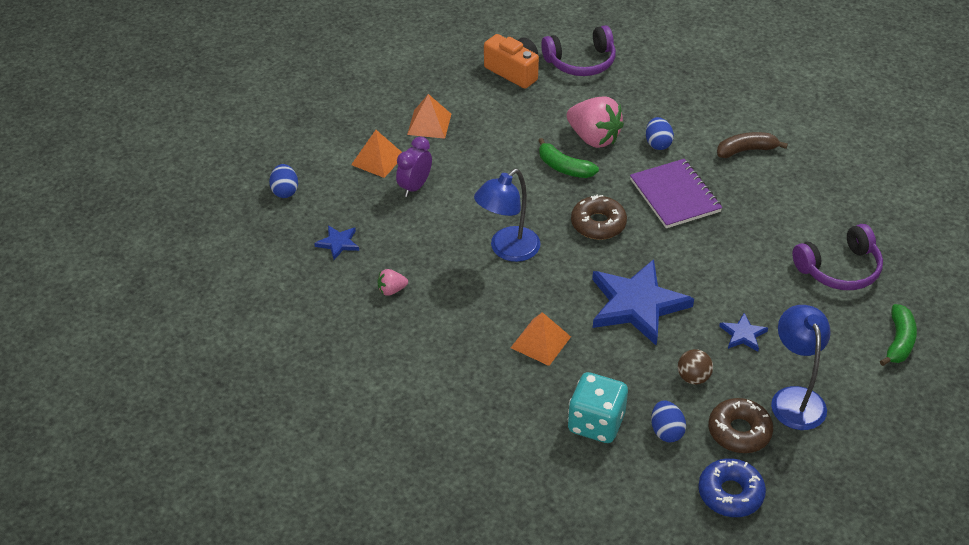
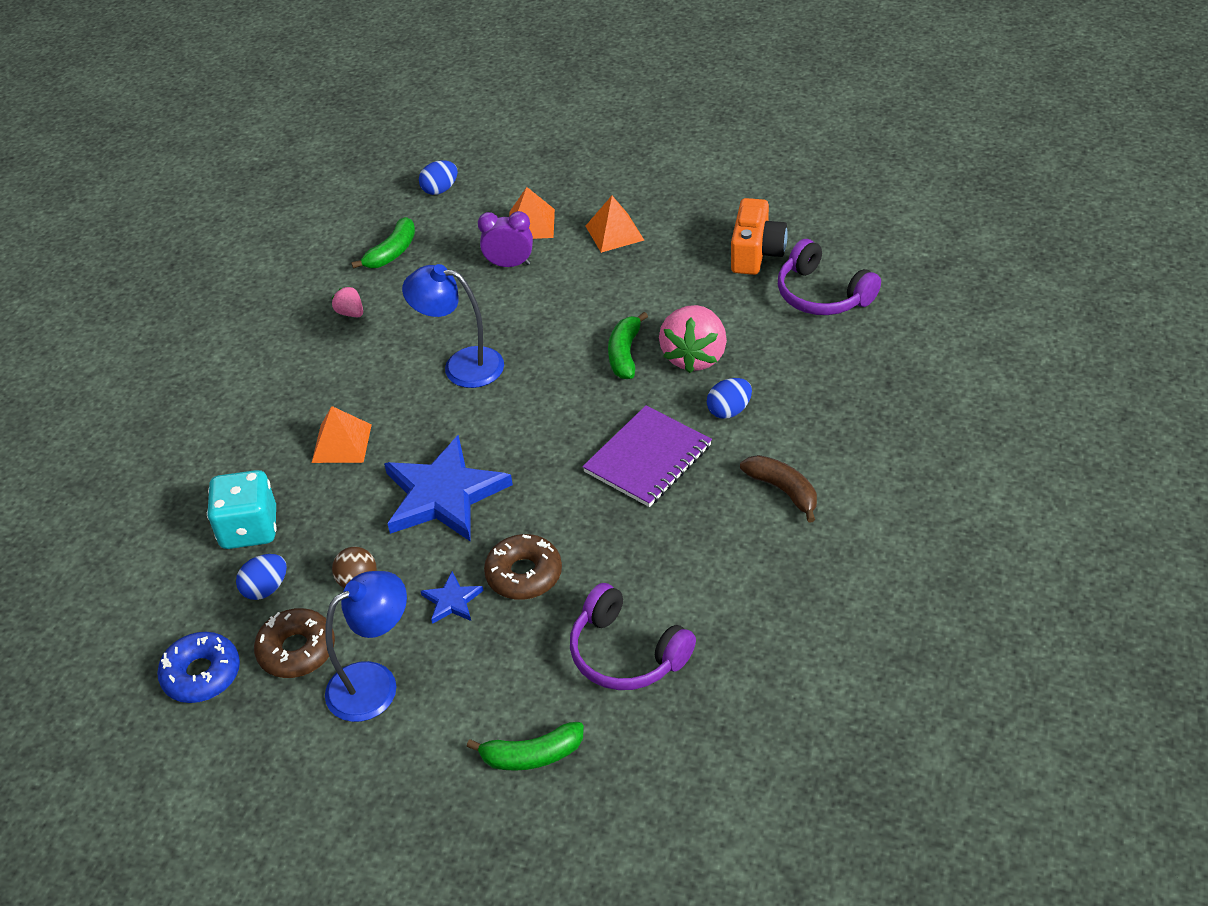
camera: 65 degrees right, 0 degrees up
(338, 243) = (392, 252): blue star -> green banana
(598, 224) = (552, 415): brown donut -> brown donut (524, 574)

